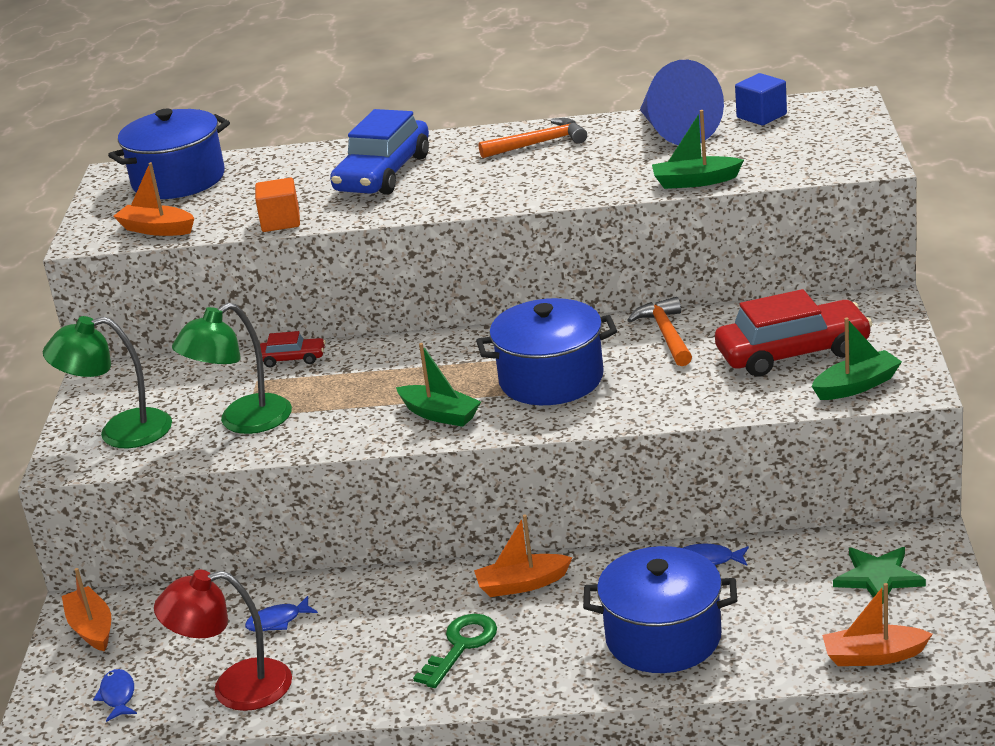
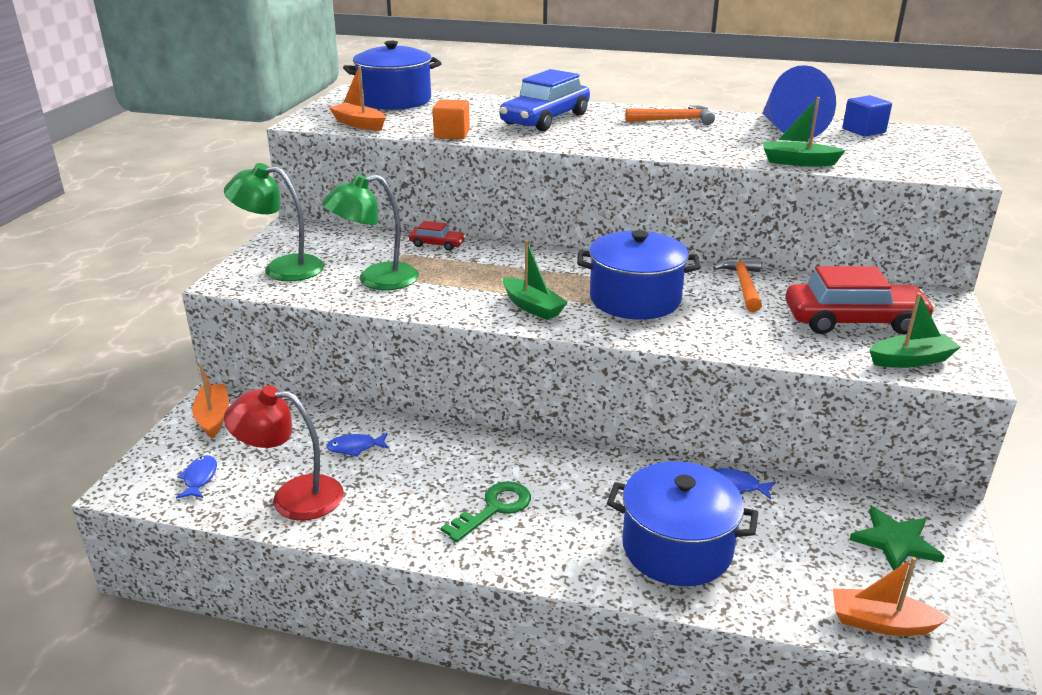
camera: 10 degrees right, 0 degrees up
(522, 584) = (566, 466): orange boat -> none

